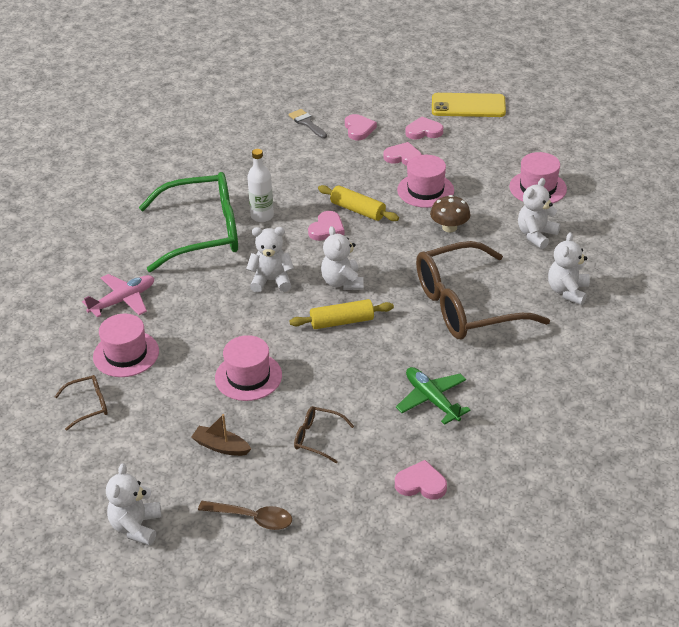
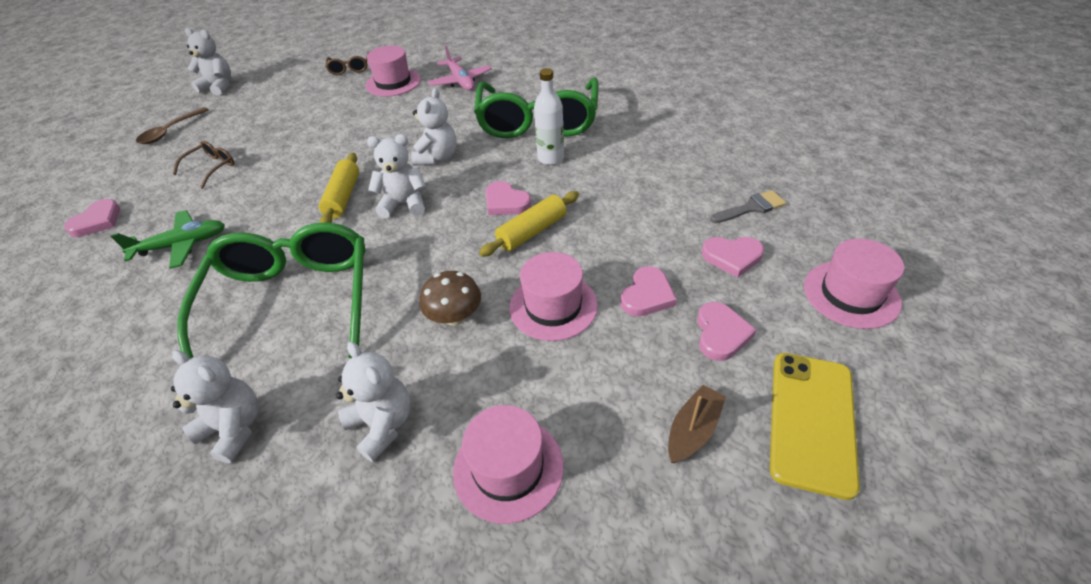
camera: 105 degrees right, 5 degrees up
(221, 446) = (253, 121): brown boat -> brown boat (693, 430)
(248, 376) = (317, 137): pink hat -> pink hat (851, 294)
(465, 306) = (293, 301): brown glasses -> green glasses

